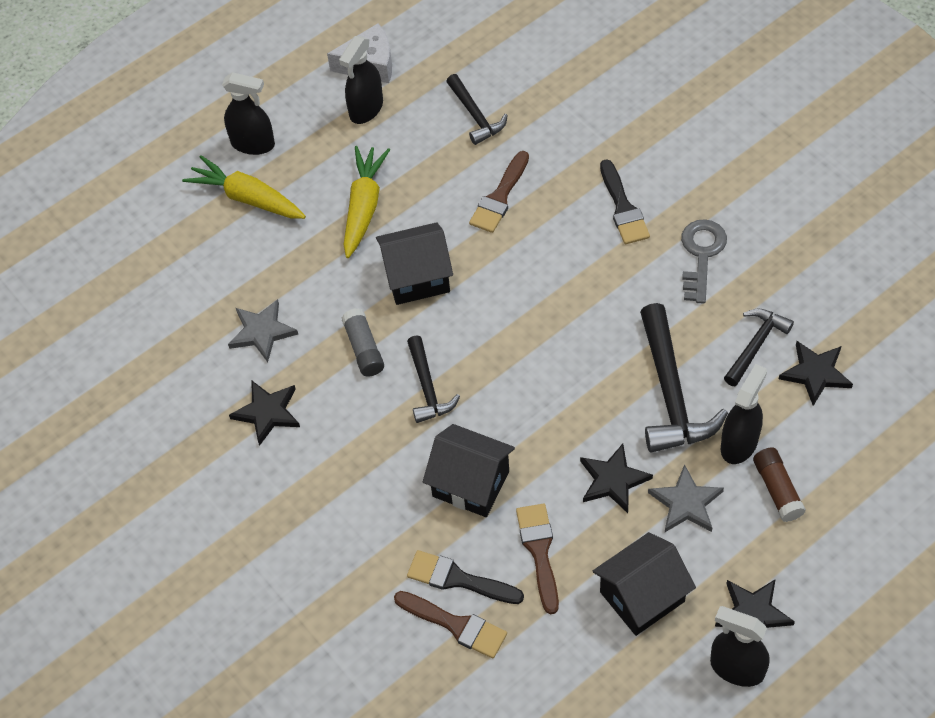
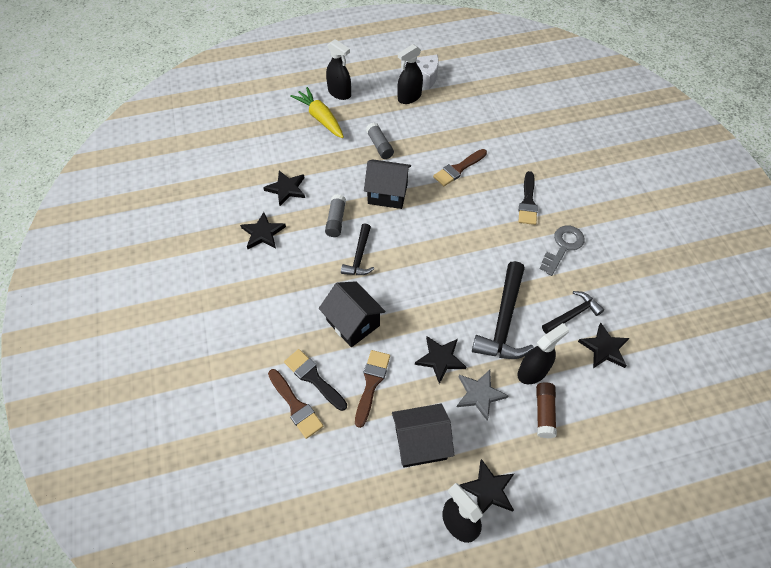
camera: 20 degrees right, 0 degrees up
(262, 332) = (286, 189): grey star -> black star
(364, 207) = (379, 146): yellow carrot -> grey glue stick
(475, 115) = (467, 122): black hammer -> none

